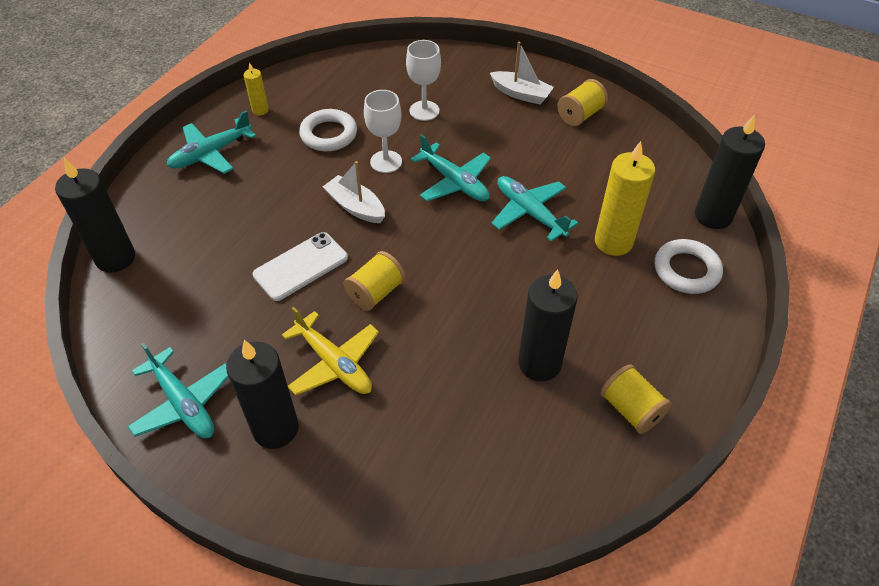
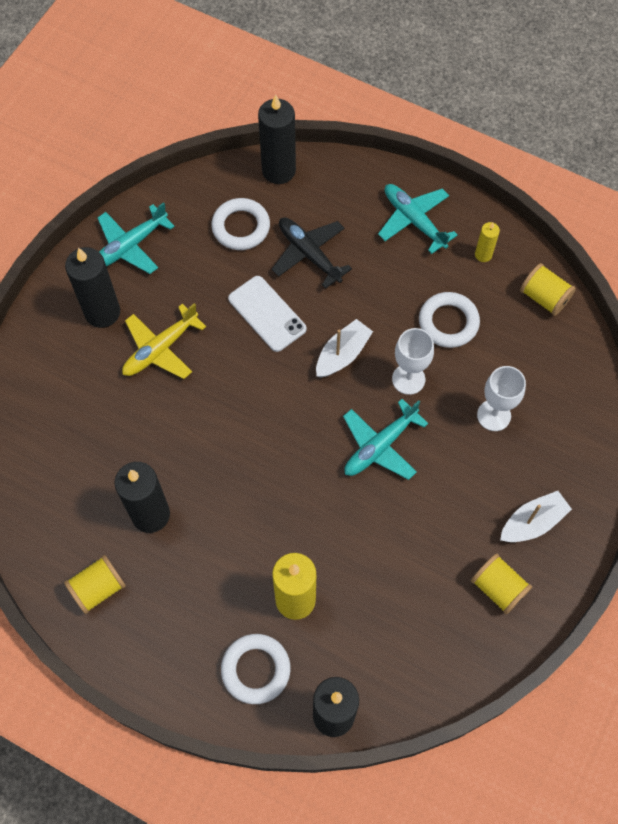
camera: 90 degrees right, 15 degrees up
(183, 291) = (241, 227): none -> white ring
(232, 232) = (309, 254): none -> black plane
(375, 292) = (235, 377): yellow spool -> yellow spool (544, 297)
(521, 94) = (532, 522): white boat -> white boat turned 150 degrees counterclockwise
(529, 212) = (337, 519): turquoise plane -> none

